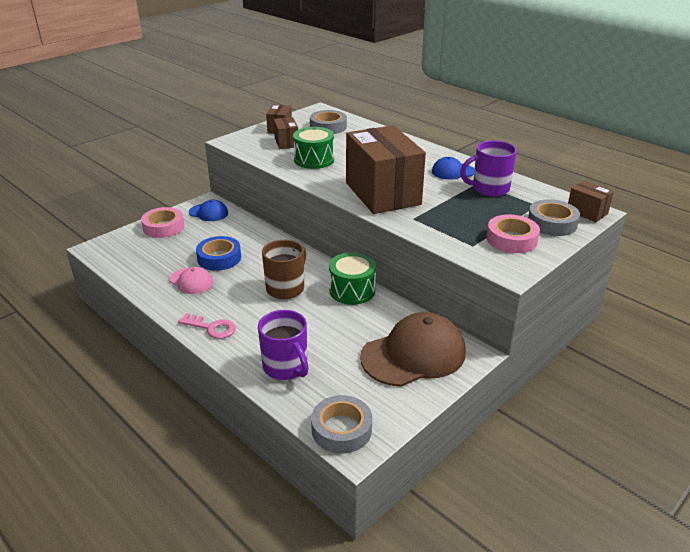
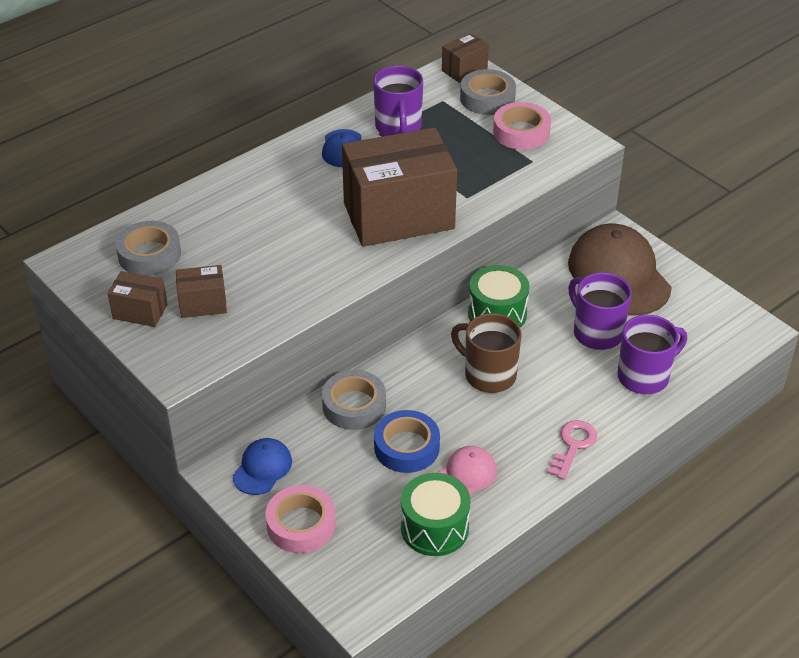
camera: 85 degrees left, 10 degrees up
(314, 160) = (277, 275): green drum -> green drum (434, 528)
(337, 340) = (596, 332): none -> purple mug
(341, 429) = (734, 337): grey tape -> grey tape (354, 405)

